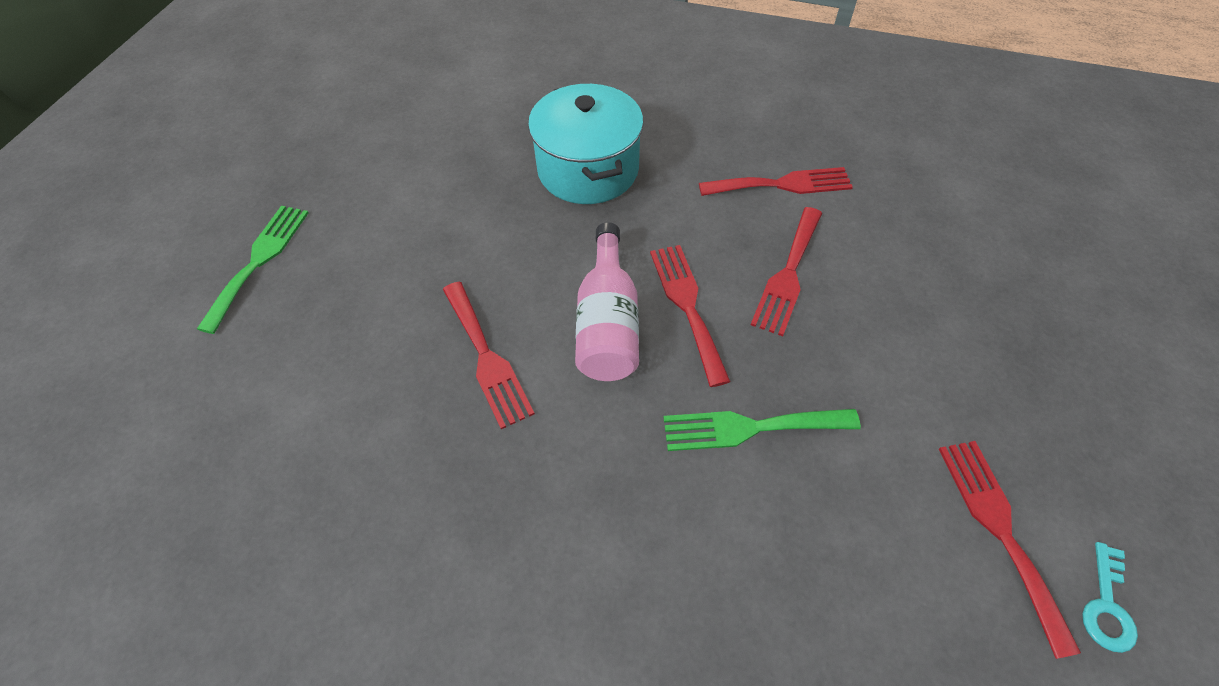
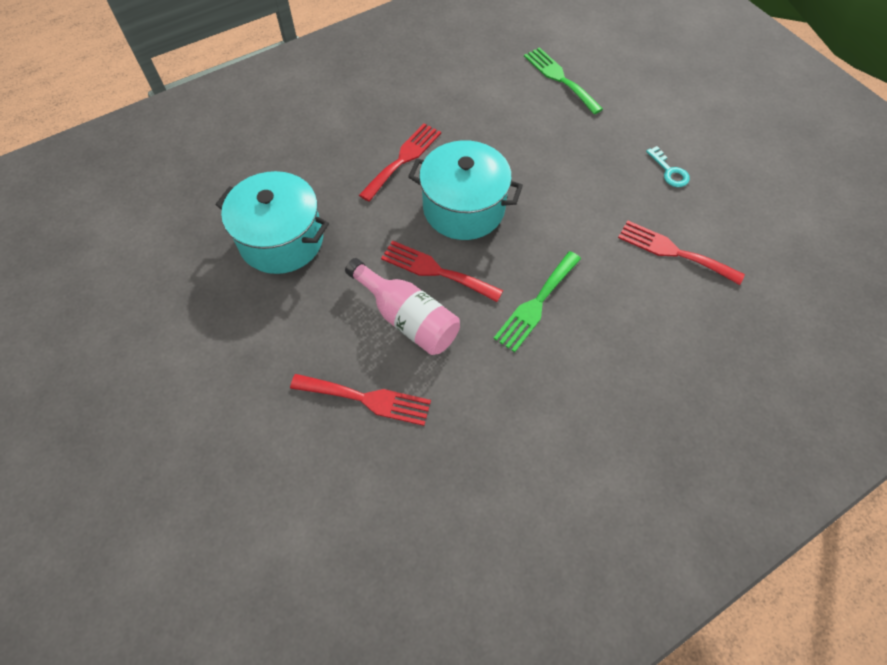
camera: 50 degrees left, 5 degrees up
(258, 262) = (134, 491): green fork -> green fork (560, 79)
(788, 273) = (463, 208): red fork -> turquoise pot
(1106, 605) = (733, 246): turquoise key -> turquoise key (669, 171)

